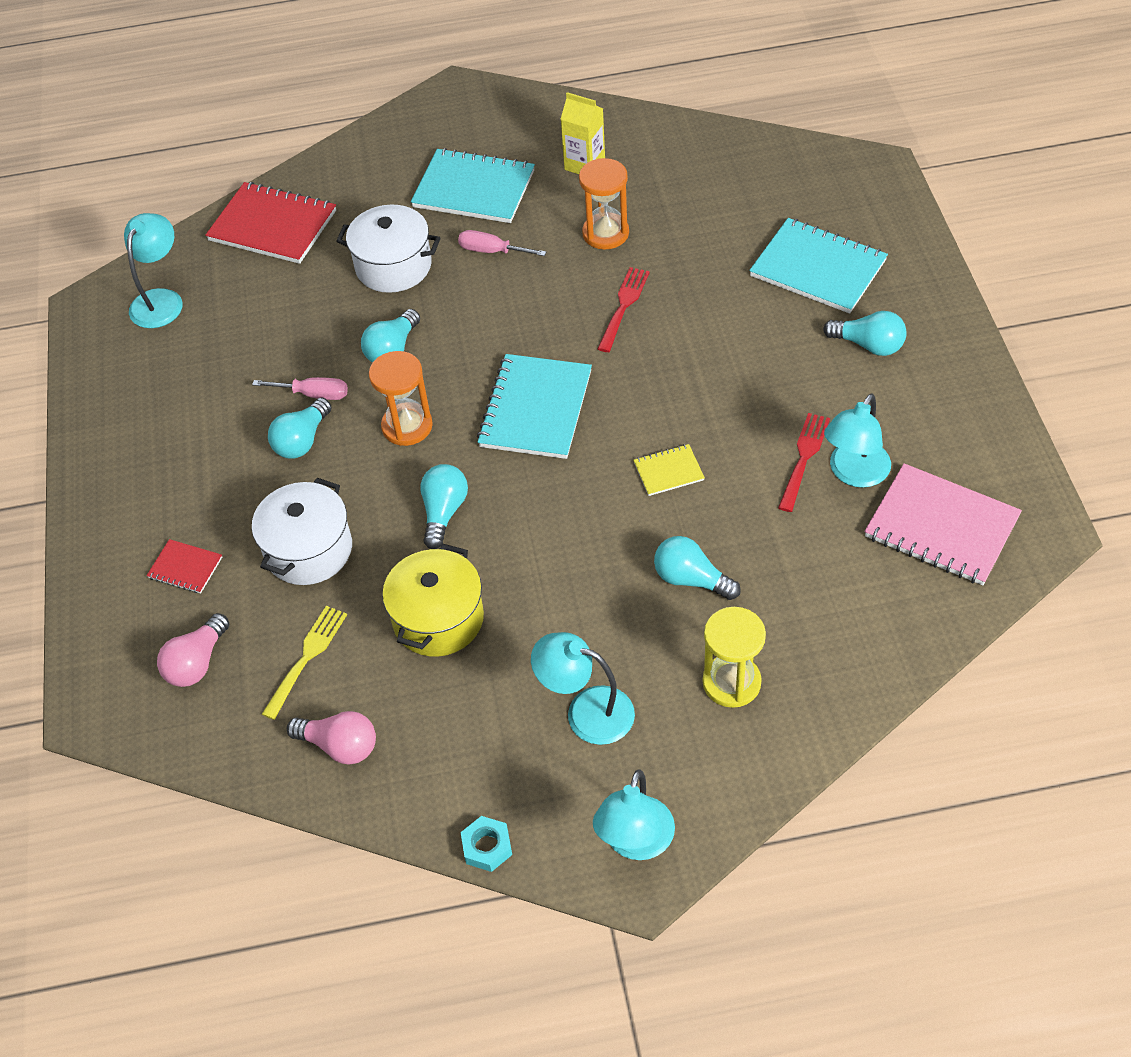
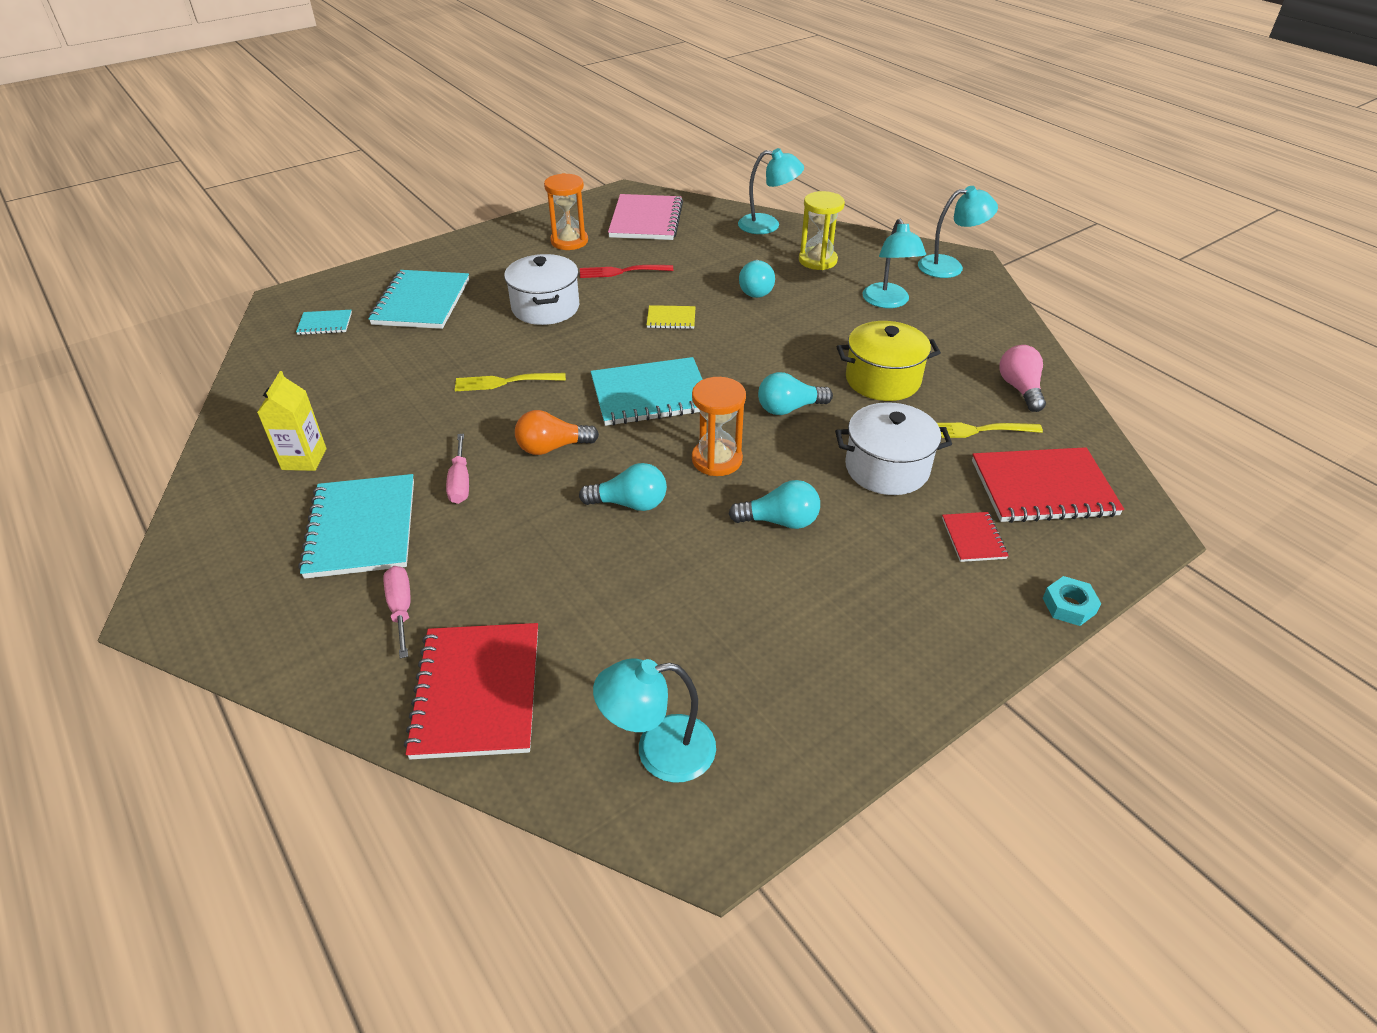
camera: 120 degrees left, 10 degrees down
(197, 663) = (1043, 488): pink light bulb -> red notebook
(313, 394) = (720, 537): pink screwdriver -> pink screwdriver (401, 609)
(393, 266) = (510, 548): white pot -> white pot (545, 307)
(487, 847) = (1011, 311): turquoise nut -> turquoise nut (1069, 605)
(500, 317) = (552, 447): none -> orange light bulb
(605, 233) = (410, 417): orange hourglass -> orange hourglass (569, 241)
(624, 306) = (505, 382): red fork -> yellow fork
(668, 471) = (671, 319): yellow notebook -> yellow notebook turned 45 degrees counterclockwise
(809, 193) = (325, 324): none -> turquoise notebook
(854, 474) = (623, 253): turquoise lamp -> turquoise lamp (768, 225)
(868, 345) = (498, 268): turquoise light bulb -> none

